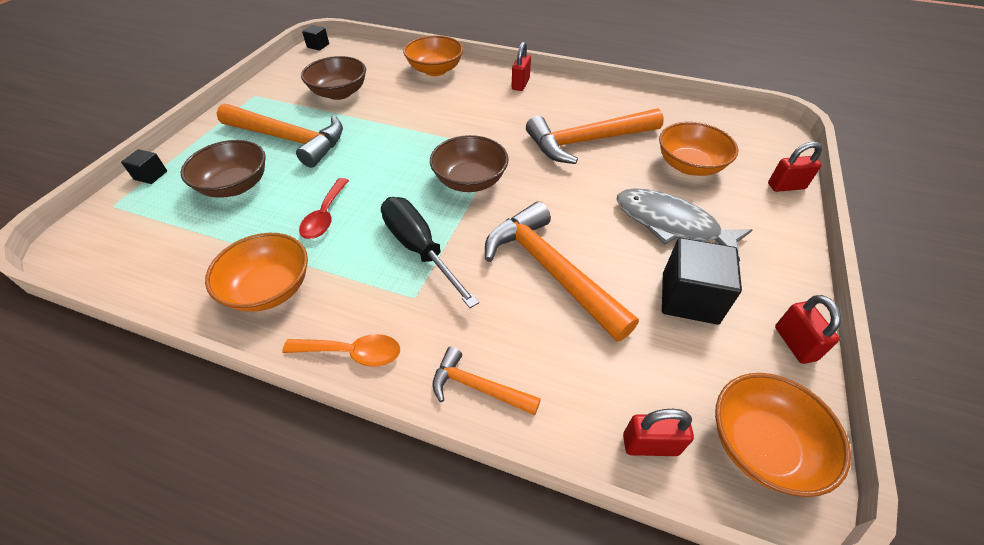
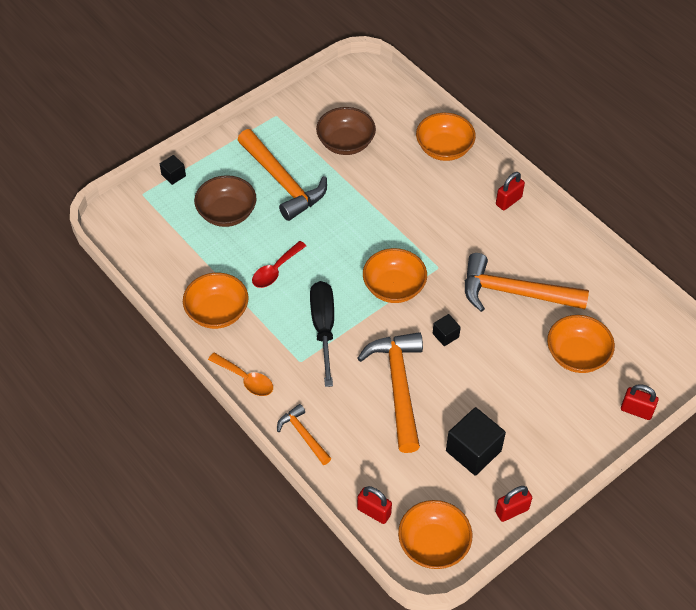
camera: 30 degrees right, 5 degrees up
(318, 46) = (357, 67): black cube -> black cube (445, 335)
(470, 181) = (394, 287): brown bowl -> orange bowl
(671, 224) = (512, 396): grey fish -> none
(794, 343) = (512, 510): red padlock -> red padlock turned 45 degrees clockwise

